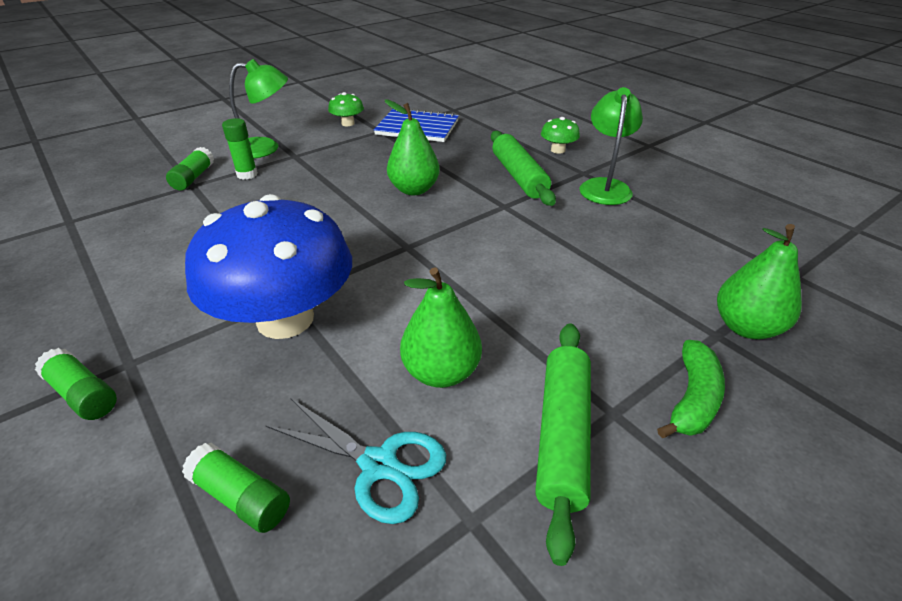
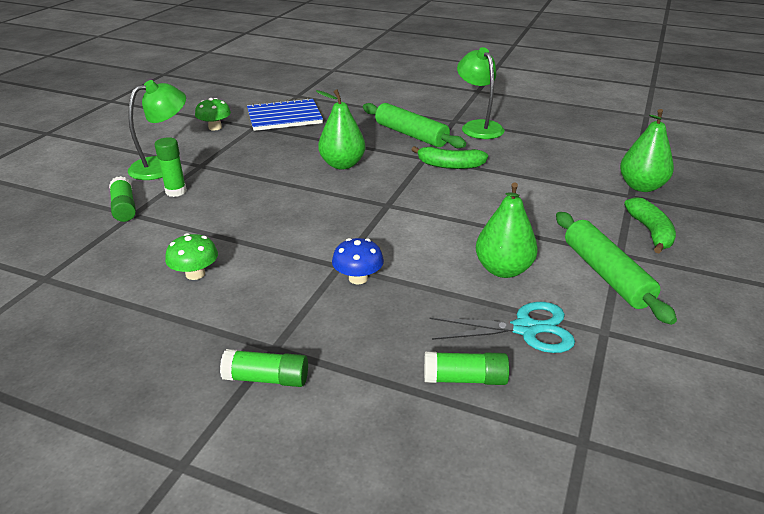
camera: 30 degrees left, 5 degrees down
(285, 319) = (358, 278): blue mushroom -> blue mushroom, size x0.40
(522, 222) = (450, 165): none -> green banana
(558, 150) = (418, 109): green mushroom -> green mushroom (195, 274)

